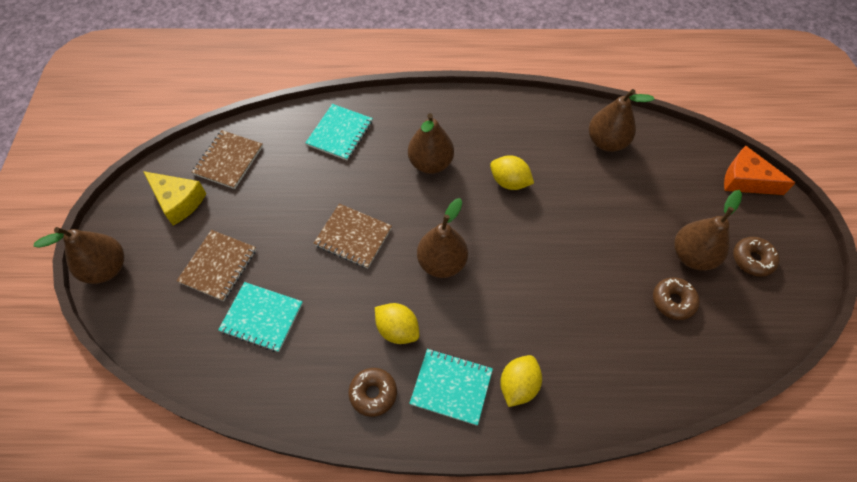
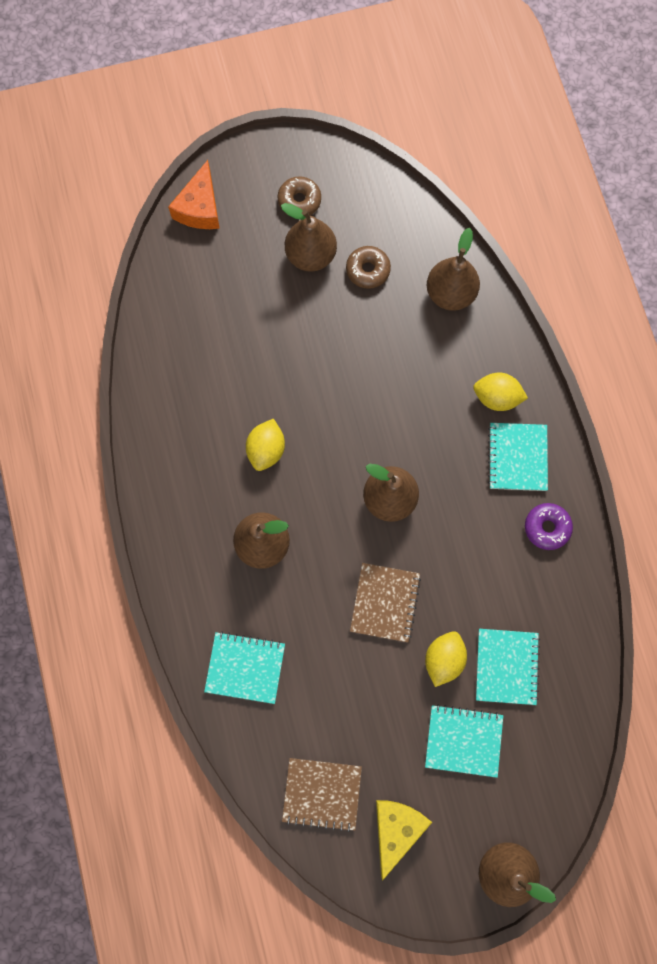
camera: 105 degrees left, 15 degrees up
(218, 266) = (463, 740): brown notebook -> turquoise notebook
(373, 393) = (547, 528): brown donut -> purple donut
(397, 330) = (477, 523): yellow lemon -> yellow lemon (443, 659)
(606, 142) = (181, 353): brown pear -> brown pear (450, 294)

